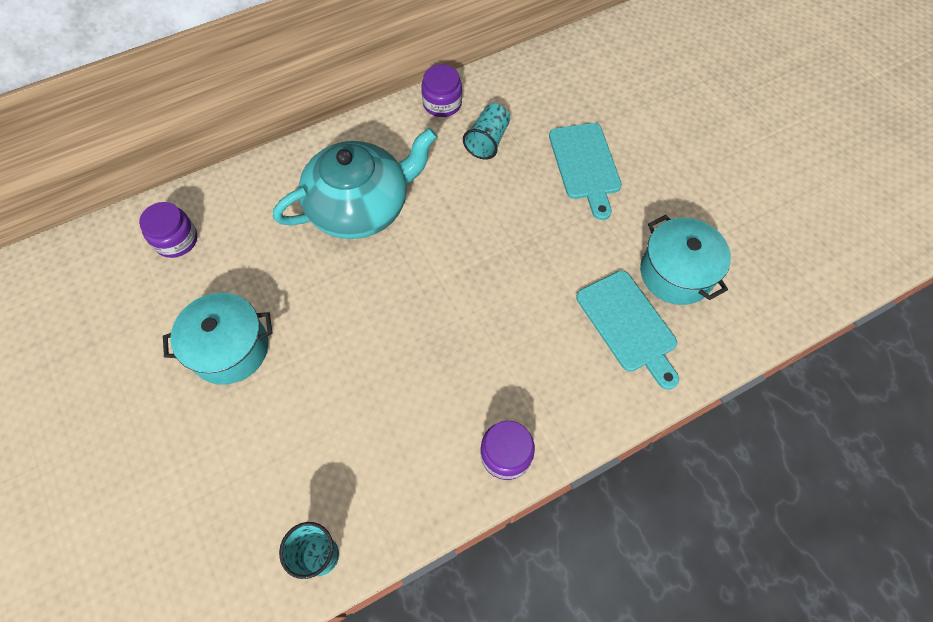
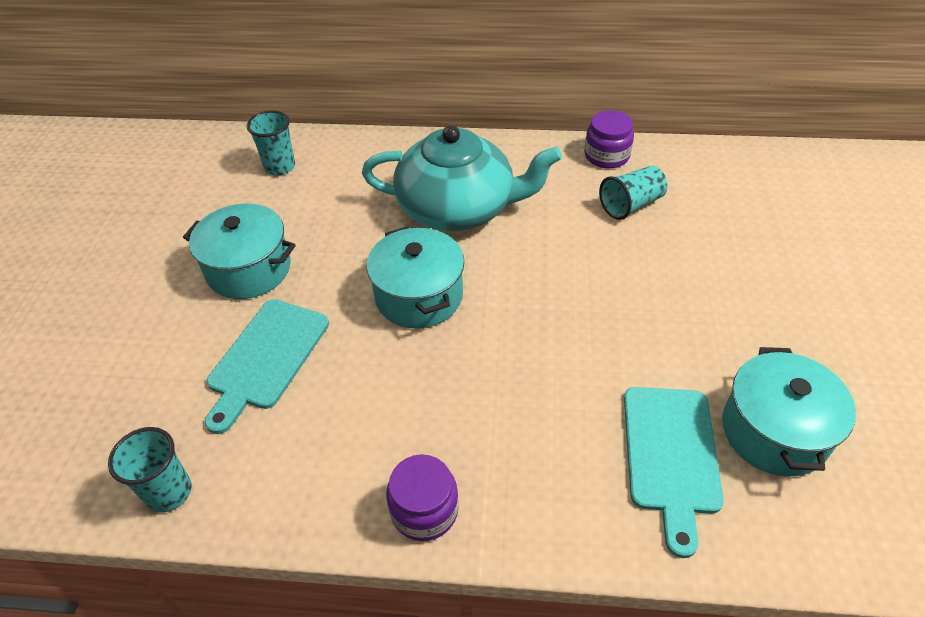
camera: 35 degrees right, 15 degrees down
(176, 240) = (280, 167): purple jar -> turquoise cup
(386, 299) = (419, 296): none -> turquoise pot
(585, 165) = (730, 270): turquoise cutting board -> turquoise cutting board (266, 358)

